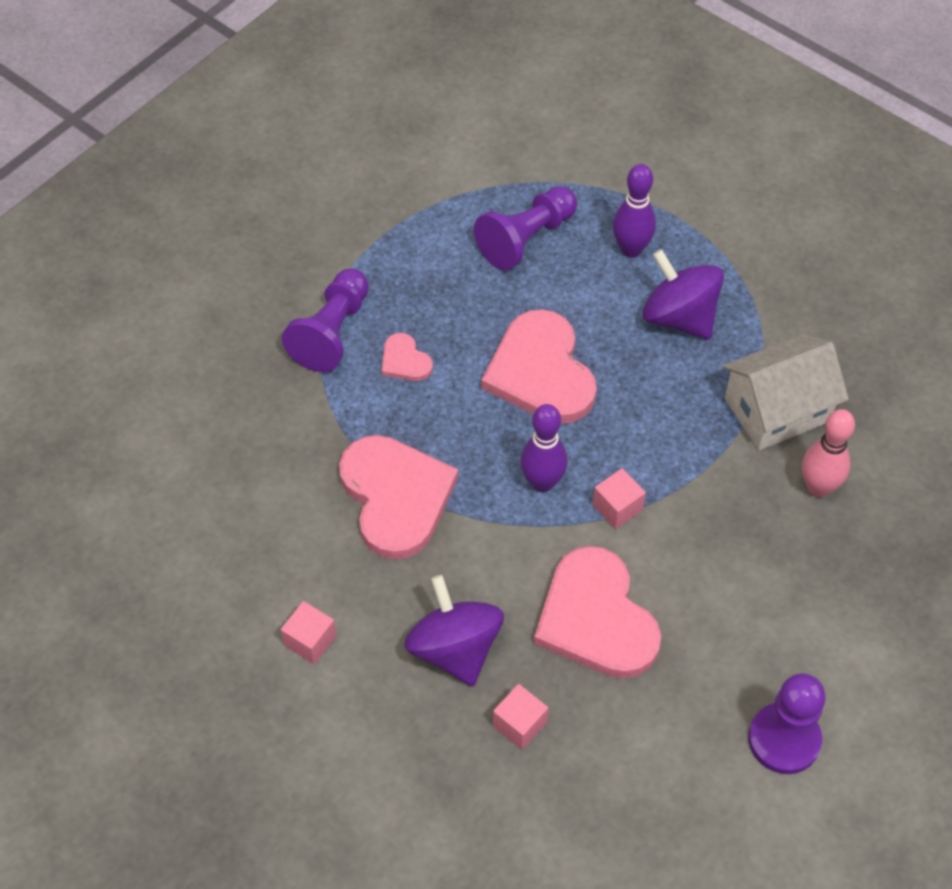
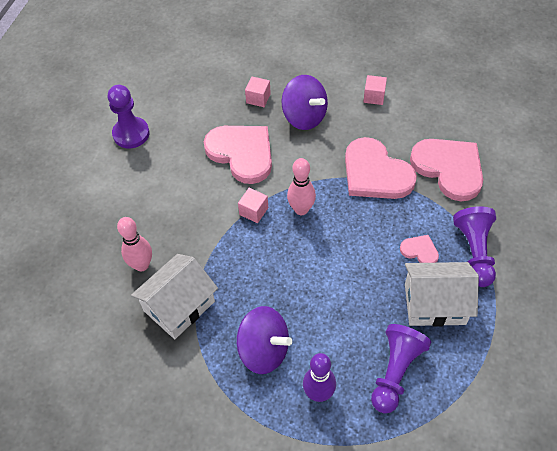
camera: 160 degrees right, 0 degrees up
(429, 291) = (434, 304): none -> white house
(541, 372) = (335, 275): pink heart -> pink heart (449, 169)
(542, 482) = (301, 209): purple bowling pin -> pink bowling pin

